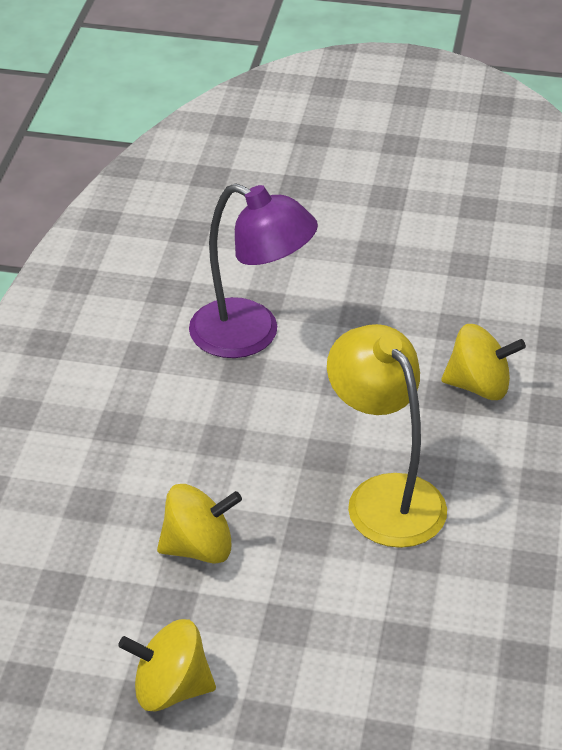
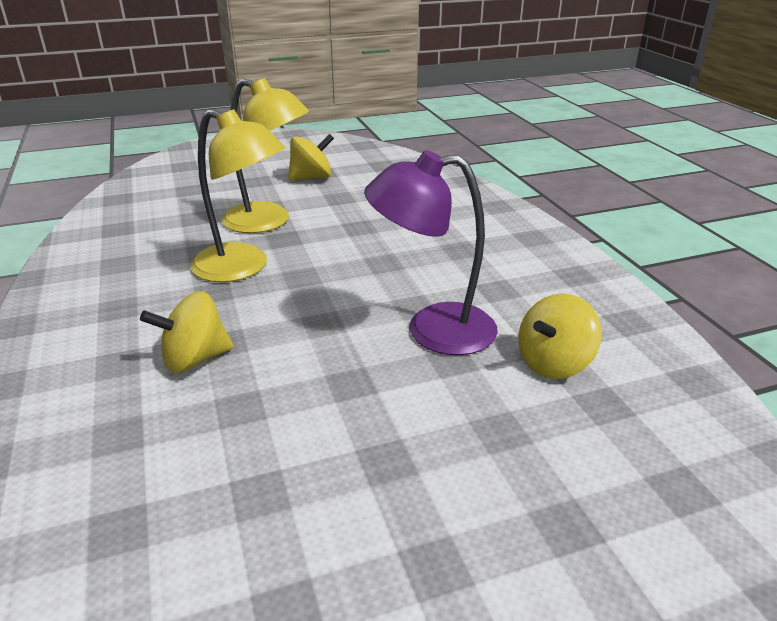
camera: 150 degrees right, 10 degrees down
(199, 547) = (345, 217): yellow spinning top -> yellow spinning top (554, 363)
(307, 583) = (268, 222): none -> yellow lamp

